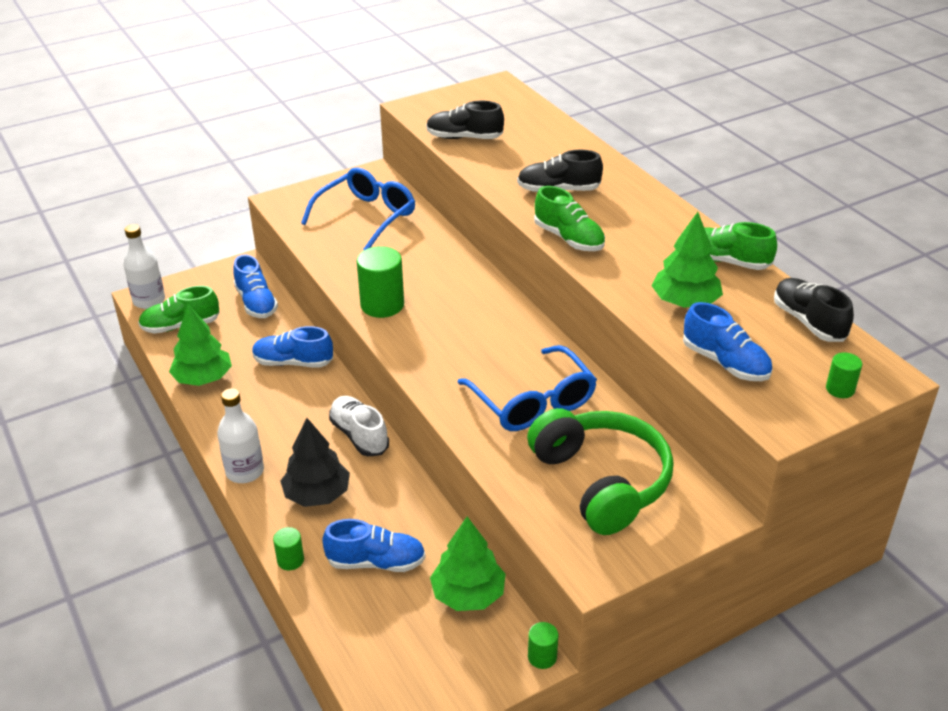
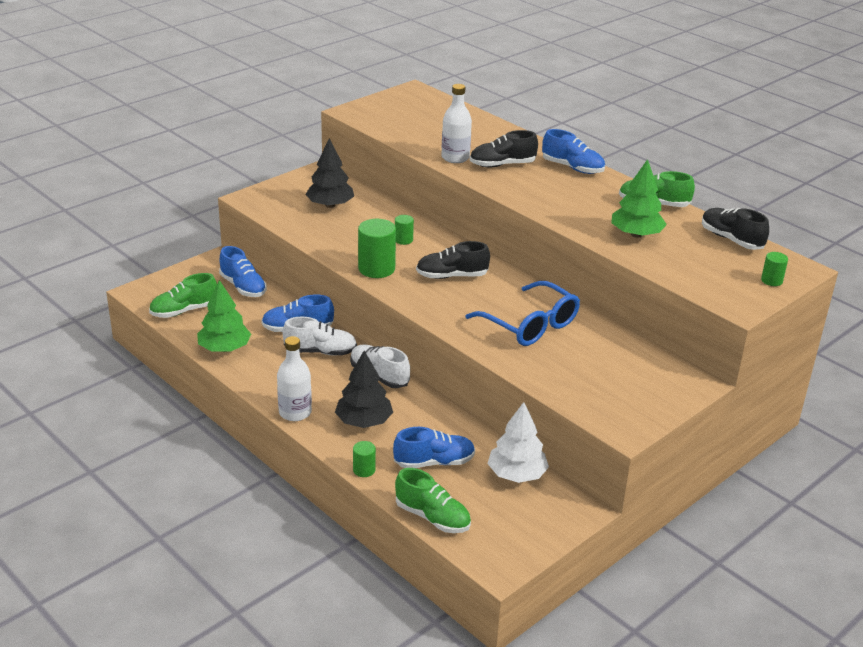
camera: 15 degrees left, 5 degrees down
(149, 301) = (145, 294): white bottle -> white bottle (455, 158)
(306, 395) = (320, 351): none -> white shoe
(366, 217) = (330, 205): blue glasses -> black tree
(464, 138) = (407, 132): black shoe -> black shoe (452, 276)
(468, 594) = (516, 474): green tree -> white tree
(542, 657) = (591, 507): green cylinder -> green cylinder (403, 240)
(569, 238) = (527, 198): green shoe -> green shoe (432, 517)
(601, 481) = (606, 372): green headphones -> none
(725, 363) = (683, 272): blue shoe -> blue shoe (572, 168)

